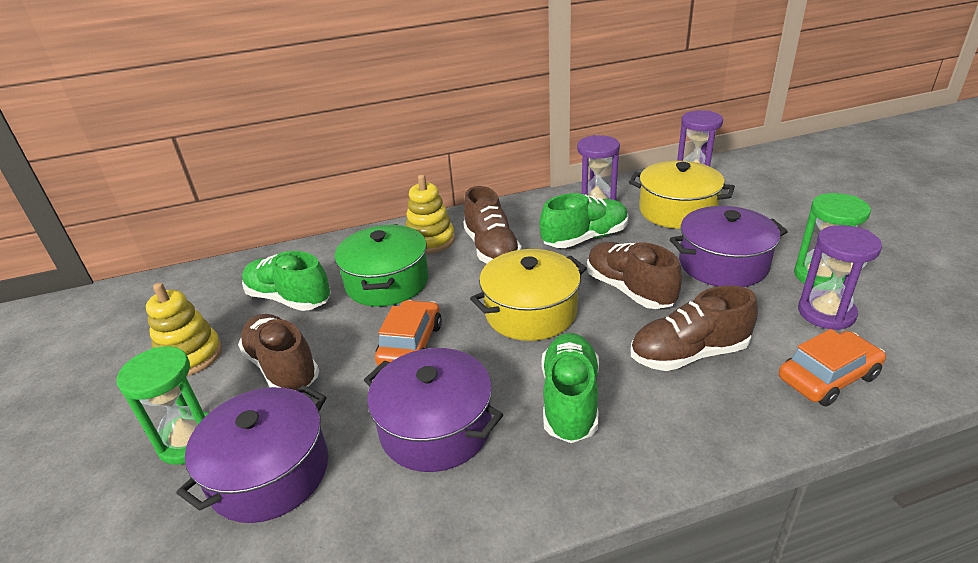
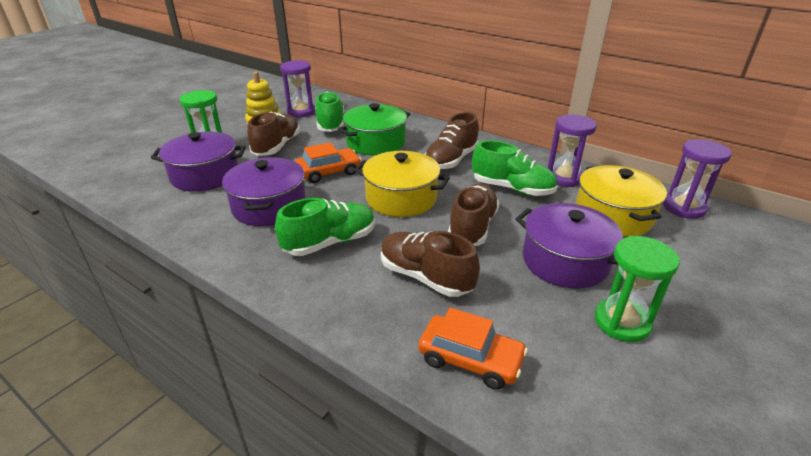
camera: 50 degrees right, 0 degrees up
(430, 240) = (433, 138): yellow stacking toy -> none
(826, 313) = (564, 339): purple hourglass -> purple hourglass (301, 112)

